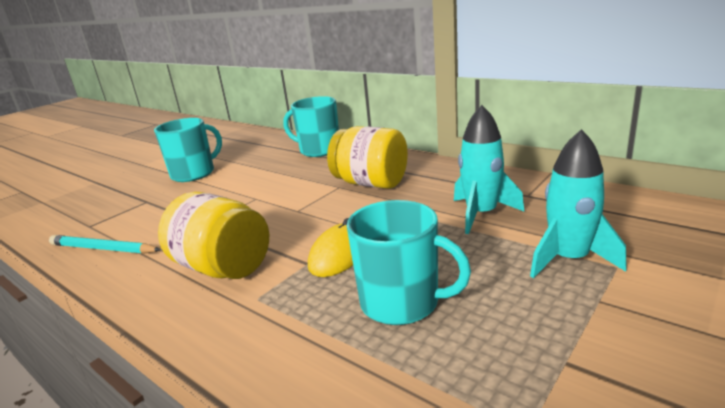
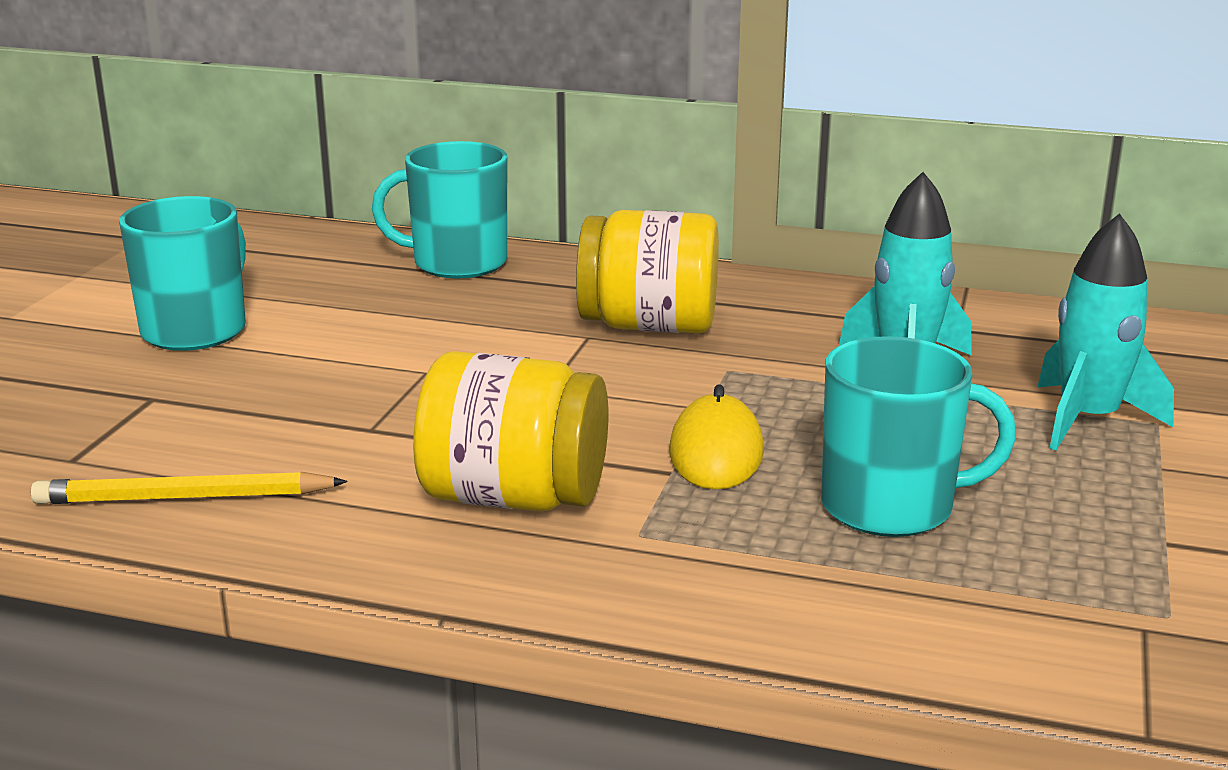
camera: 25 degrees left, 0 degrees up
(103, 248) = (183, 497): turquoise pencil -> yellow pencil

